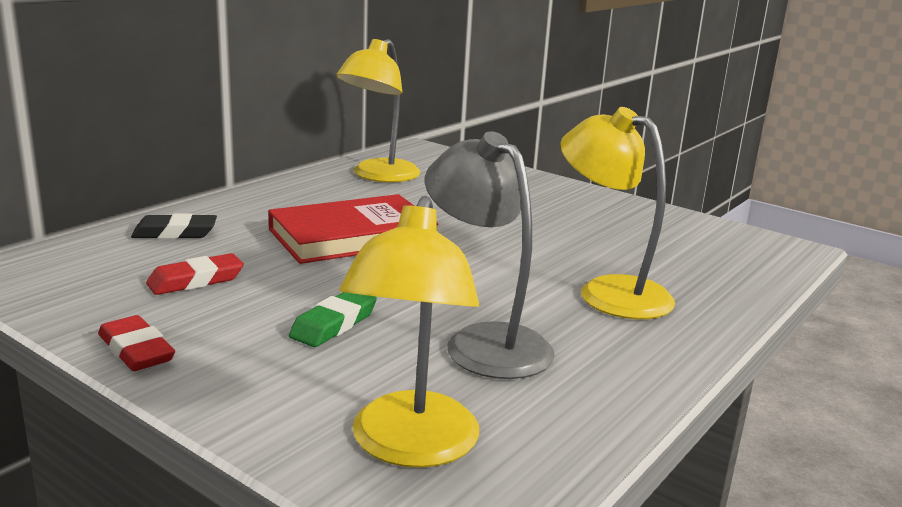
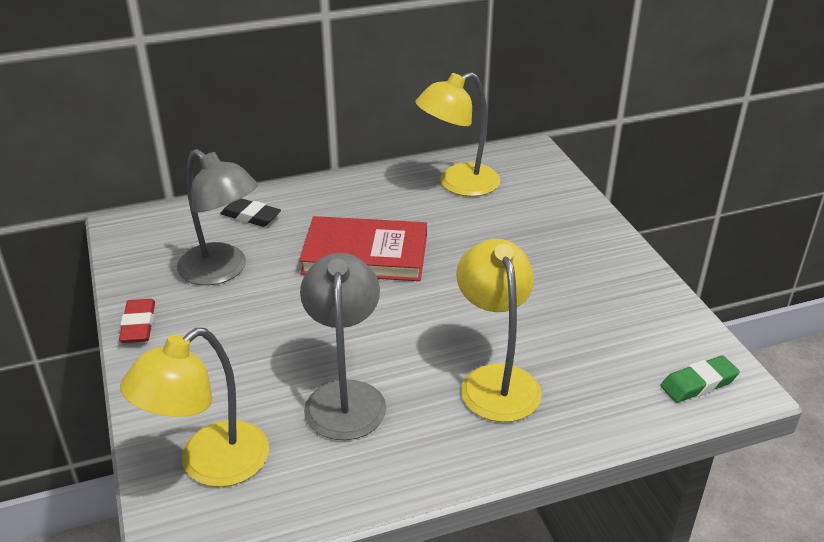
camera: 35 degrees right, 15 degrees up
(195, 281) = (222, 271): red eraser -> grey lamp
(334, 324) = (266, 343): green eraser -> green eraser (698, 383)

